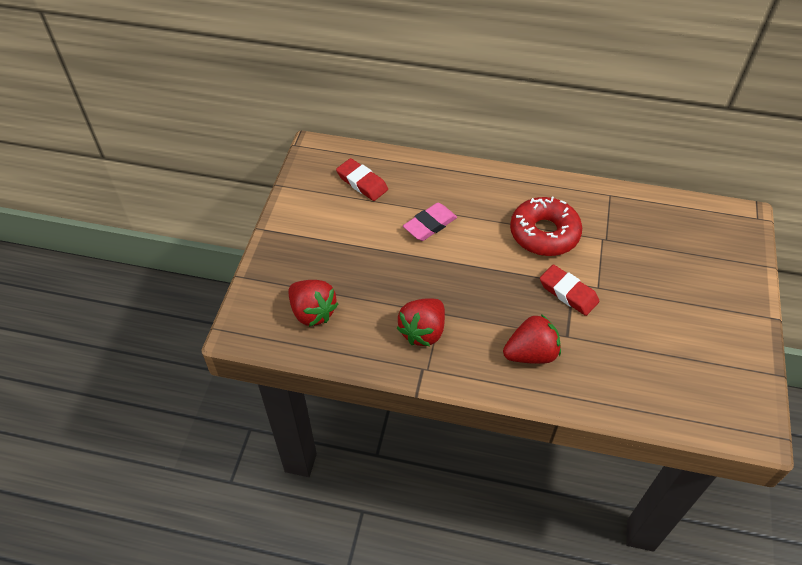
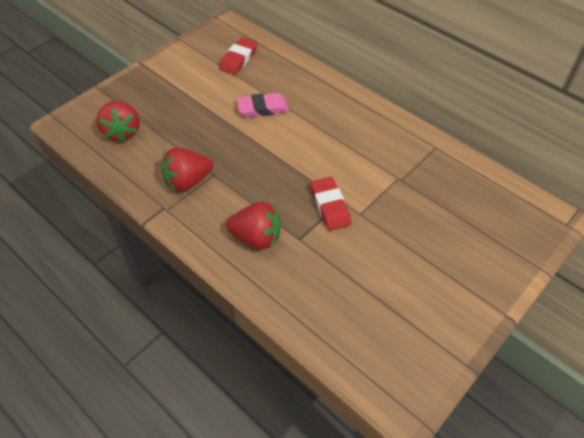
camera: 30 degrees right, 0 degrees up
(362, 182) = (238, 59): red eraser -> red eraser turned 45 degrees clockwise
(544, 233) = (350, 152): red donut -> none

